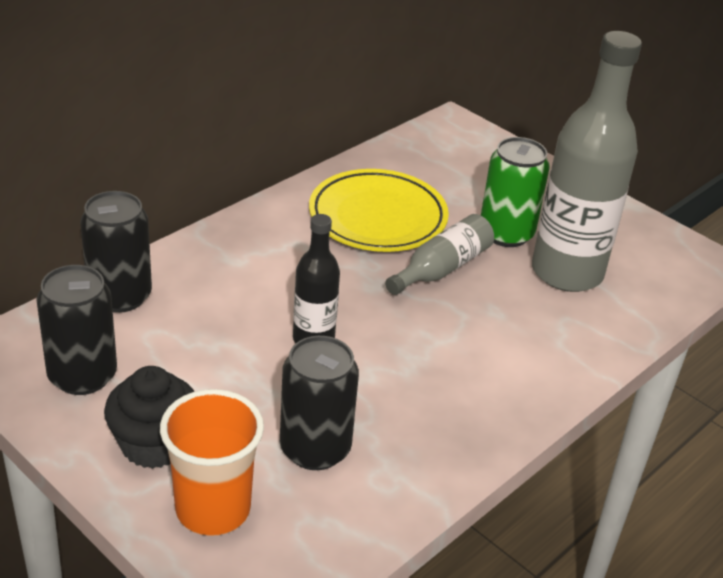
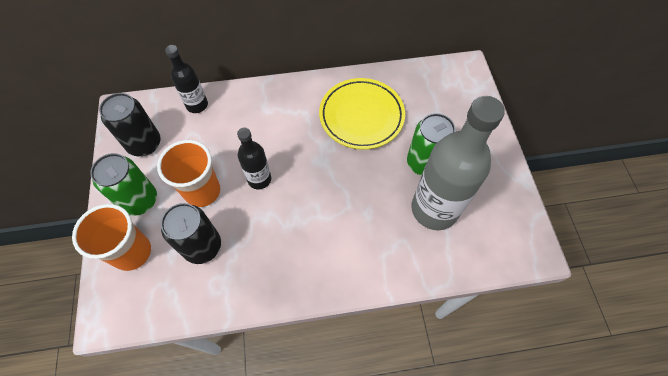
camera: 40 degrees right, 25 degrees up
(120, 296) = (197, 105): black can -> black bottle
(154, 444) = (140, 200): black cupcake -> green can
(243, 389) = (202, 191): none -> orange cup
(442, 268) = (365, 168): grey bottle -> none

